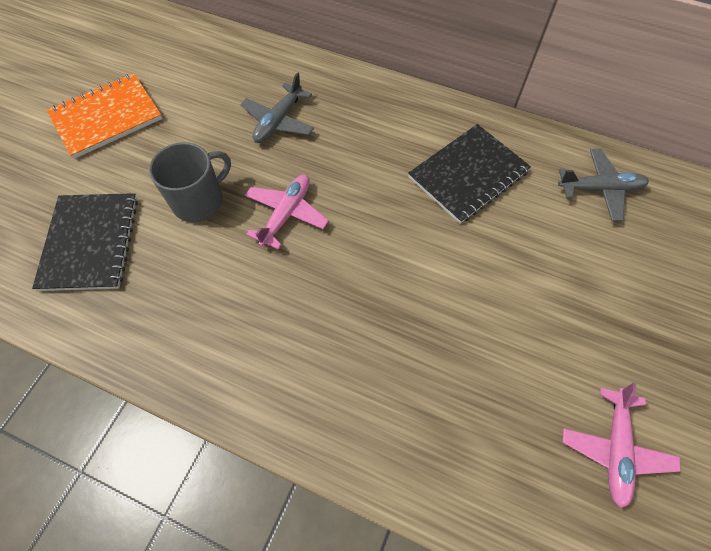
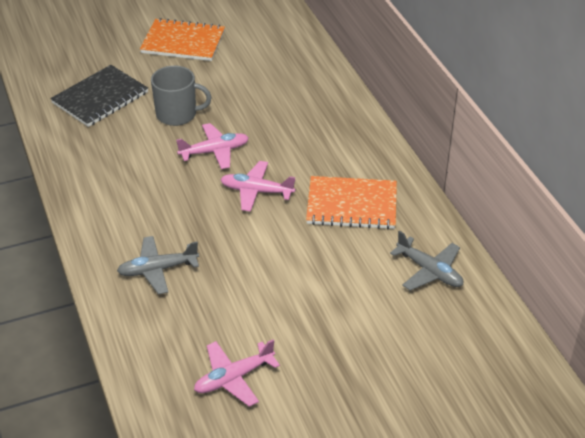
camera: 45 degrees right, 20 degrees down
(278, 121) = (275, 103): grey plane -> grey plane (157, 270)
(376, 226) = (256, 191): none -> pink plane
(468, 175) = (351, 205): black notebook -> orange notebook

